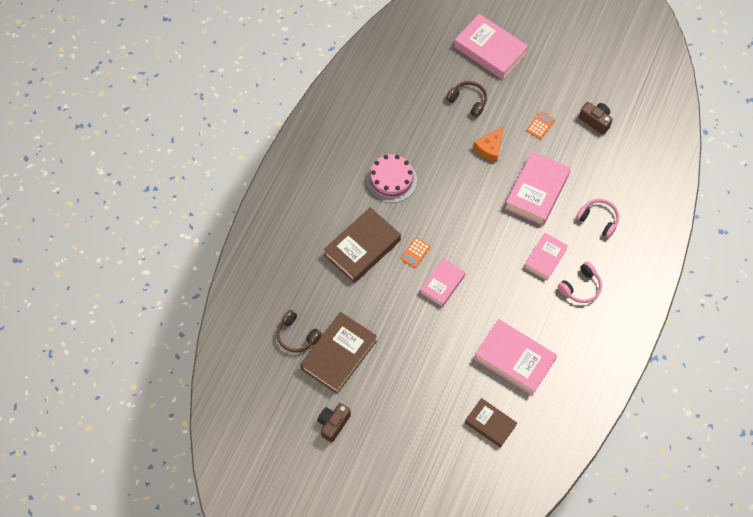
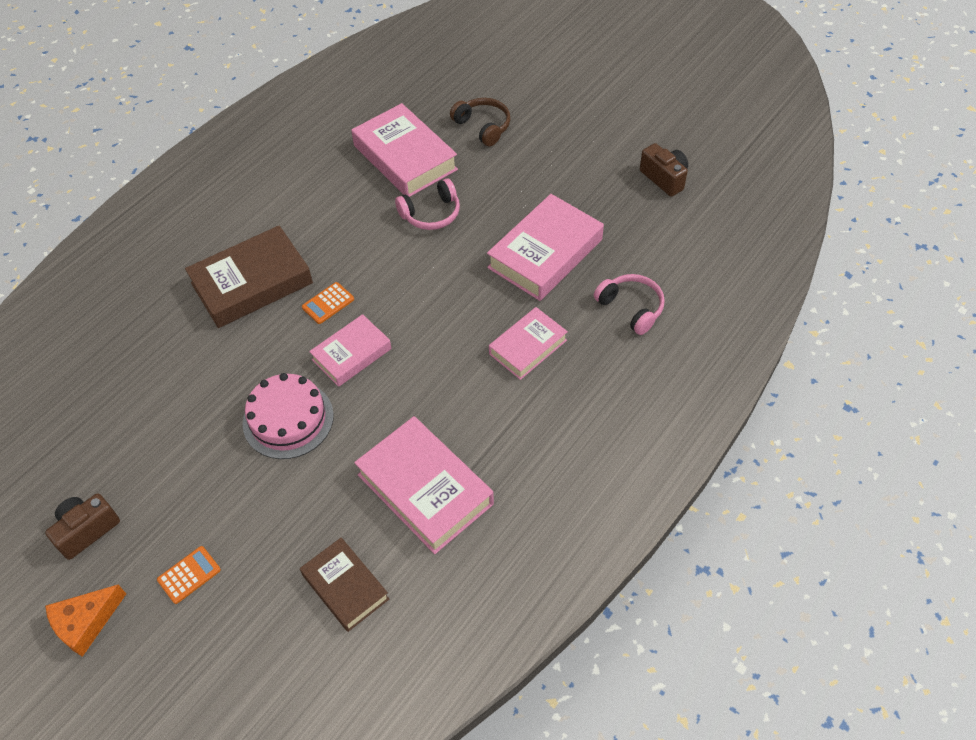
camera: 15 degrees right, 10 degrees down
(297, 336) = (96, 385): brown headphones -> none
(339, 355) = (146, 426): brown book -> none
(391, 180) = (333, 204): pink cake -> pink cake (288, 419)
(490, 50) = (536, 73): pink book -> pink book (405, 157)
(490, 148) = (494, 187): orange cheese -> orange cheese (85, 622)
(540, 125) = (579, 171): orange calculator -> orange calculator (189, 575)
(581, 287) = (573, 399): pink headphones -> pink headphones (431, 214)

